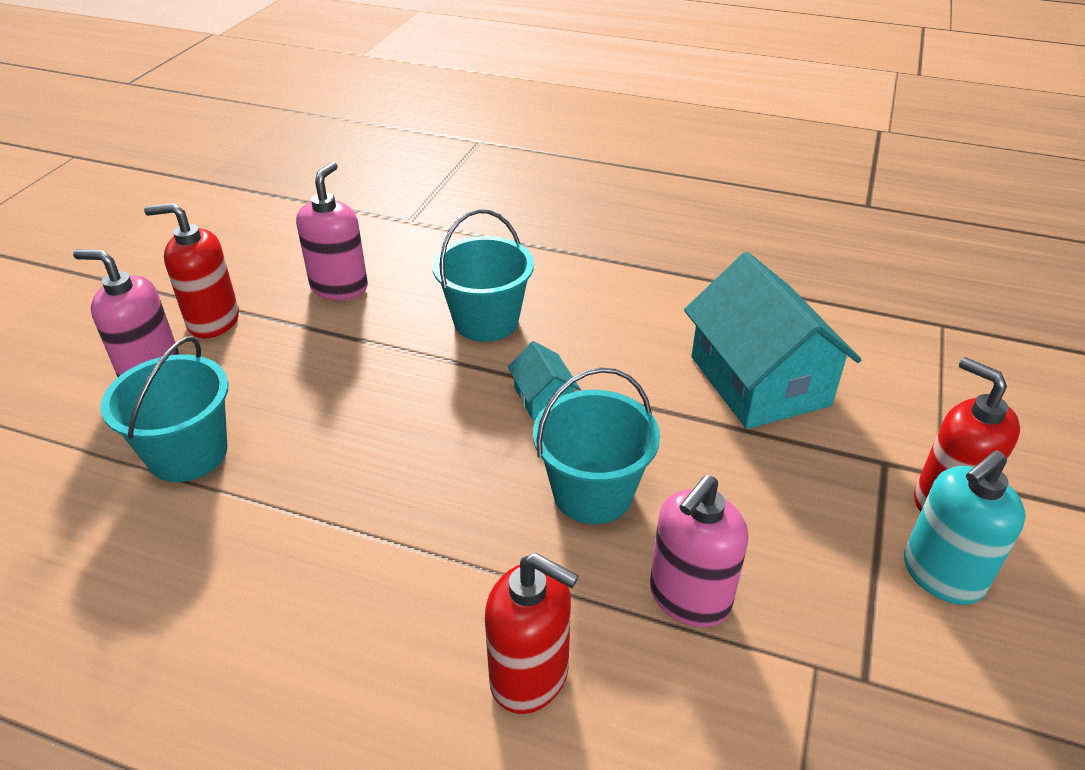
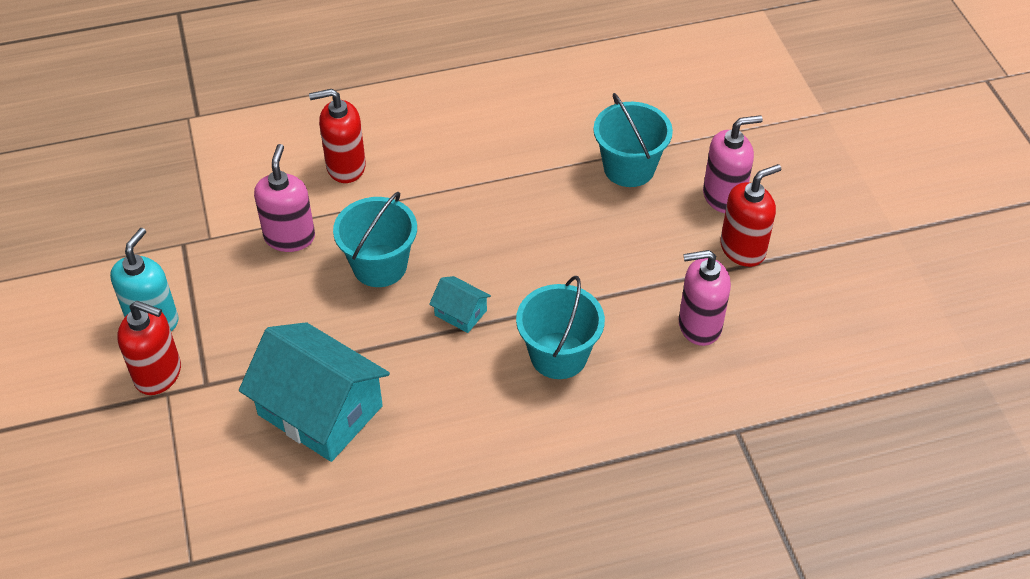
camera: 145 degrees right, 10 degrees up
(339, 287) = (699, 325): pink soap dispenser -> pink soap dispenser turned 105 degrees clockwise

